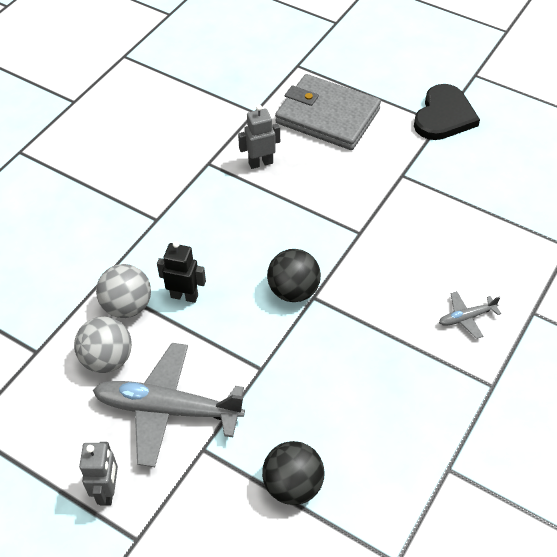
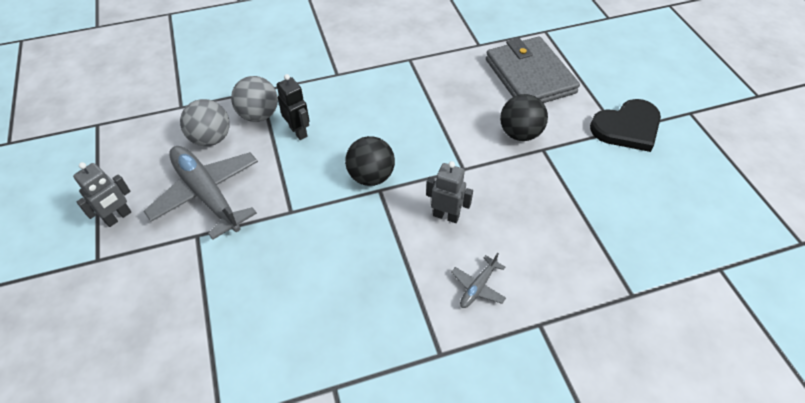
camera: 40 degrees right, 0 degrees up
(260, 163) = (445, 79): grey robot -> grey robot (446, 215)
(293, 485) = (219, 305): black ball -> black ball (520, 133)
(466, 317) = (478, 286): grey plane -> grey plane turned 75 degrees counterclockwise

